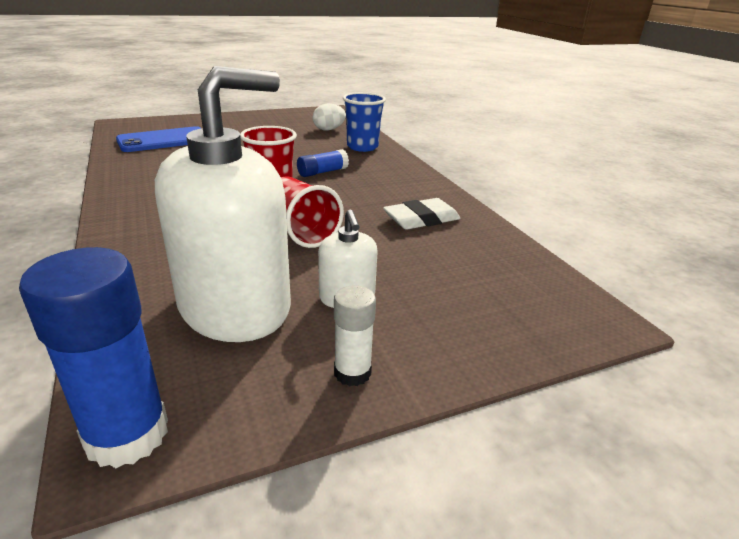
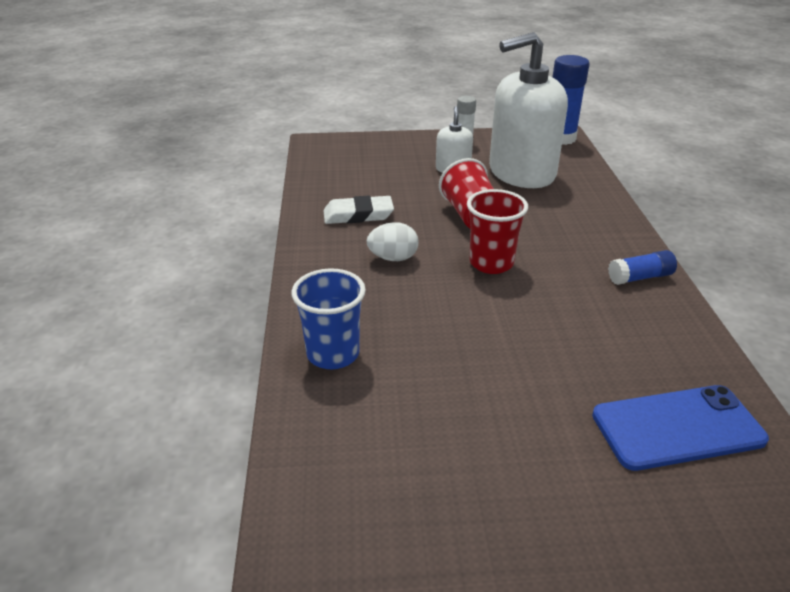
camera: 160 degrees left, 5 degrees up
(322, 172) = (422, 295): blue glue stick -> blue glue stick (640, 277)
(329, 129) = (358, 436): white egg -> white egg (393, 258)

